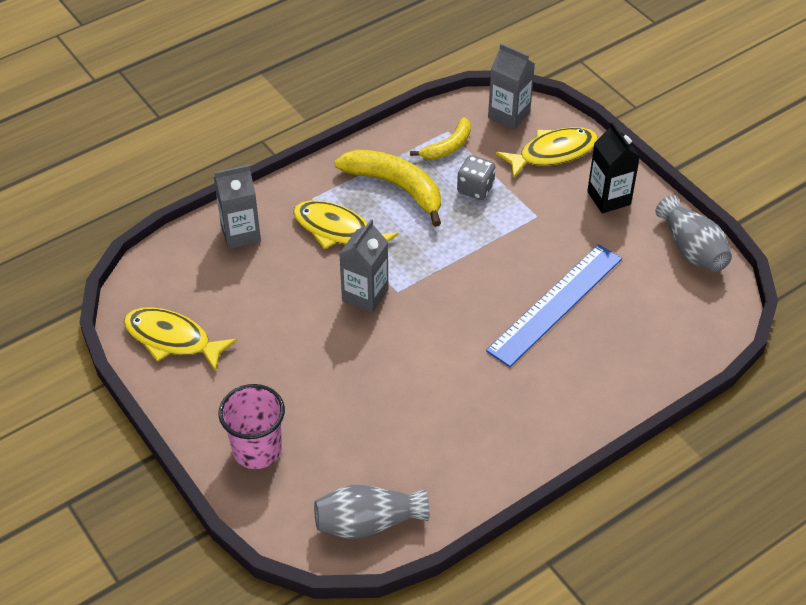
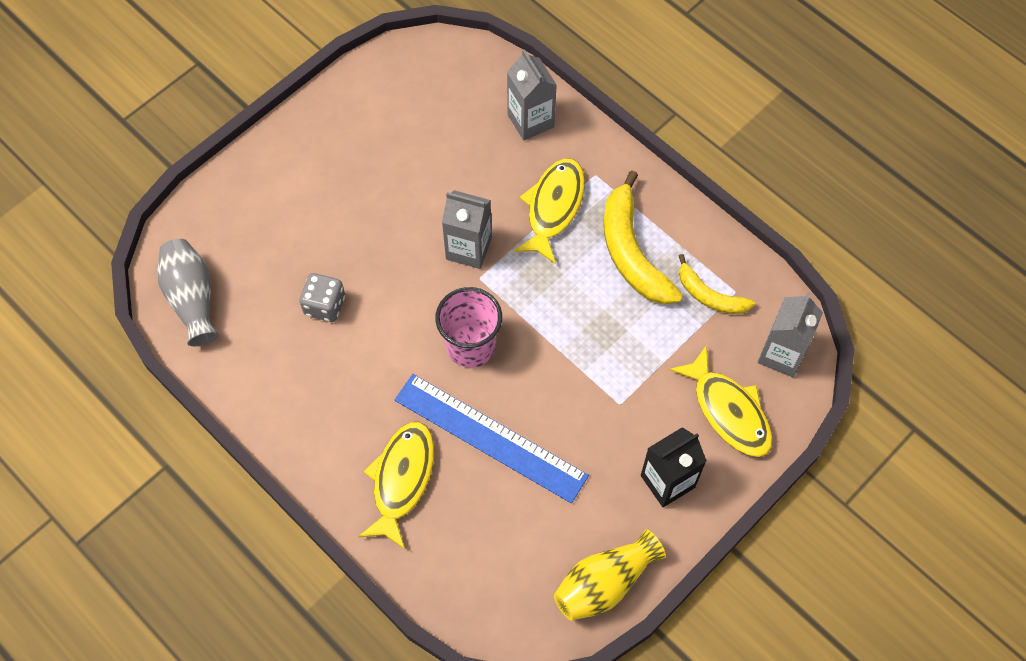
camera: 80 degrees right, 15 degrees up
(172, 339) = (383, 94): yellow fish -> yellow fish (401, 480)
(257, 450) = (264, 191): pink cup -> pink cup (470, 346)
(396, 187) = (632, 252): yellow banana -> yellow banana turned 135 degrees clockwise
(475, 188) = (648, 333): grey dice -> grey dice (325, 305)
(691, 249) = (604, 583): grey vase -> yellow vase

